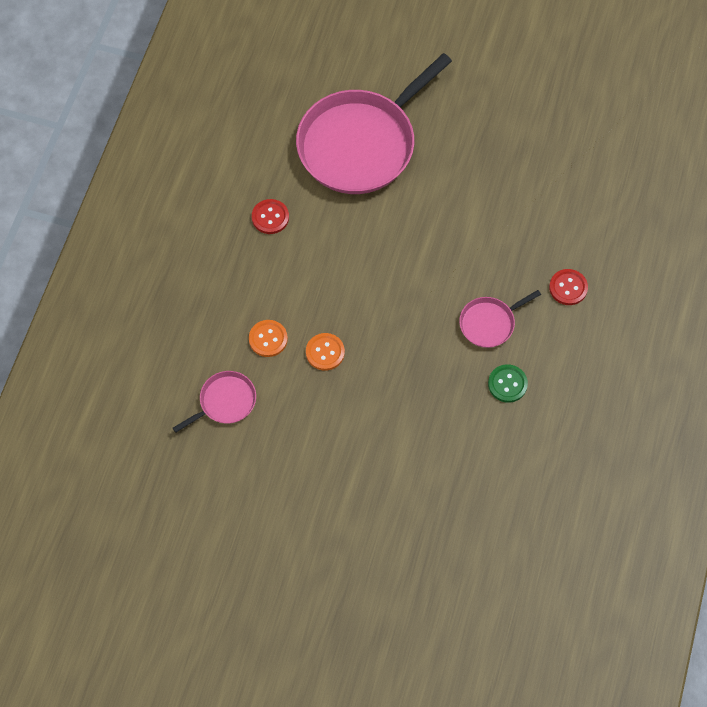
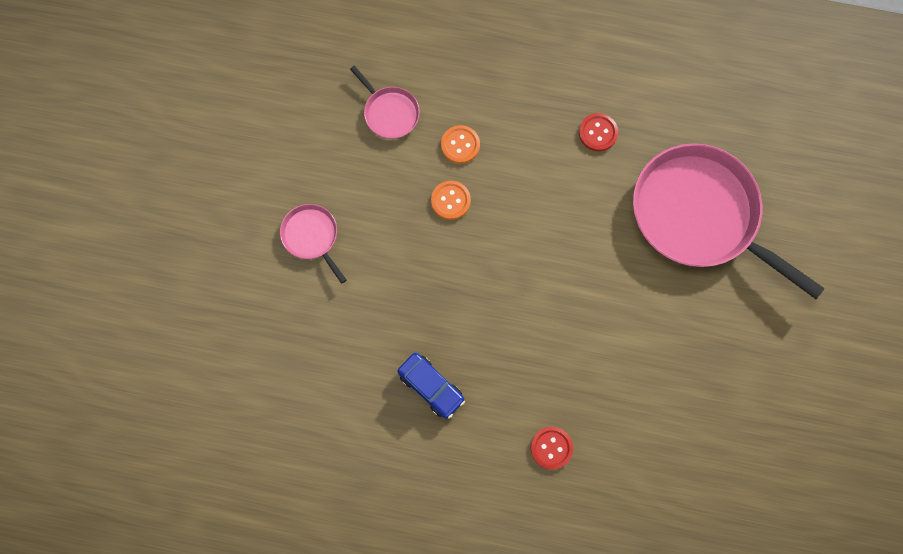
camera: 85 degrees right, 10 degrees up
(489, 323) = (500, 364): pink pan -> pink pan (312, 236)
(507, 384) = (431, 386): green button -> blue car

